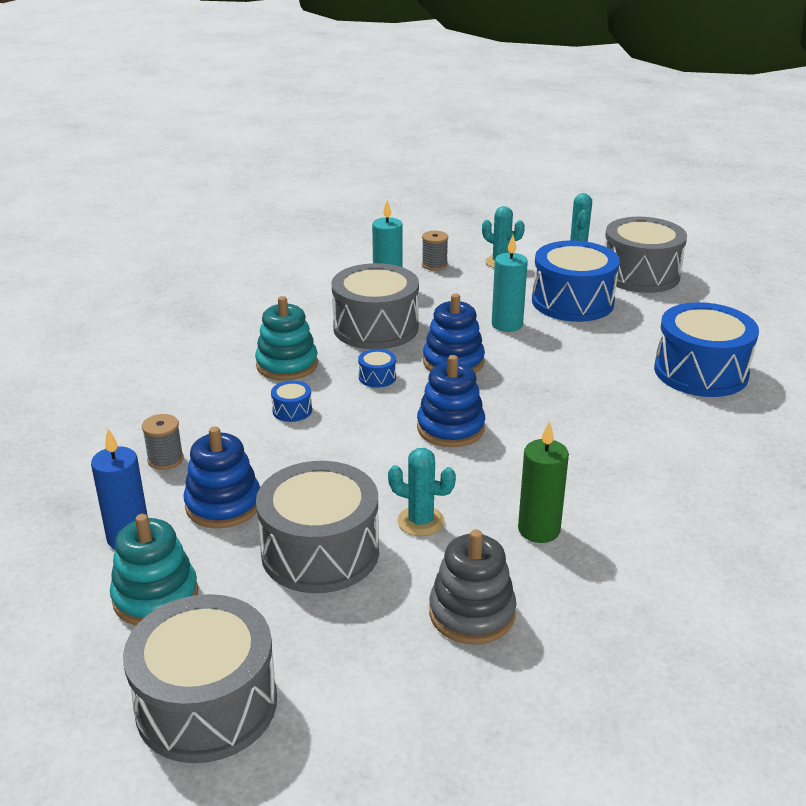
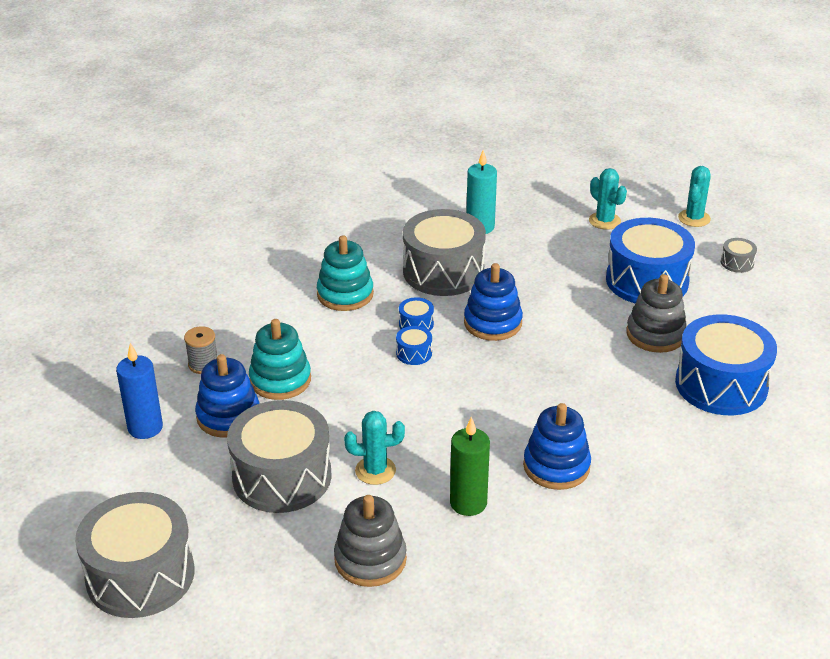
camera: 20 degrees right, 5 degrees up
(155, 597) = (143, 482): turquoise stacking toy -> turquoise stacking toy (280, 380)
(292, 410) = (326, 341): blue drum -> blue drum (414, 353)
(420, 521) = (375, 470): turquoise cactus -> turquoise cactus turned 45 degrees counterclockwise
(434, 265) = (538, 212): grey spool -> none
(450, 428) = (451, 389): blue stacking toy -> blue stacking toy (556, 466)
(507, 325) = (566, 293): turquoise candle -> none
(612, 343) = (655, 334): none -> grey stacking toy
(640, 275) = (737, 263): grey drum -> grey drum, size x0.41

